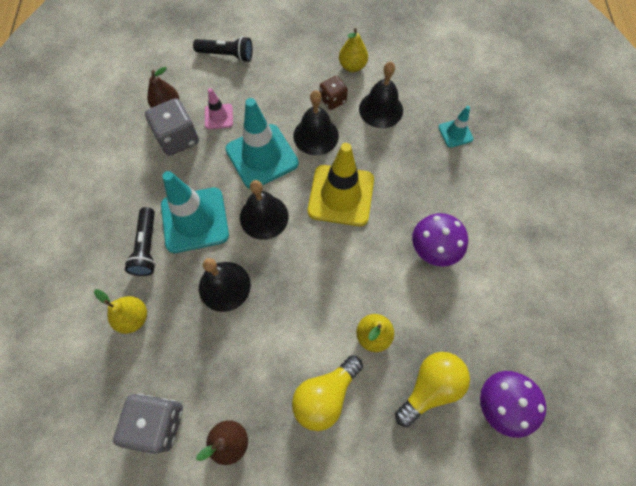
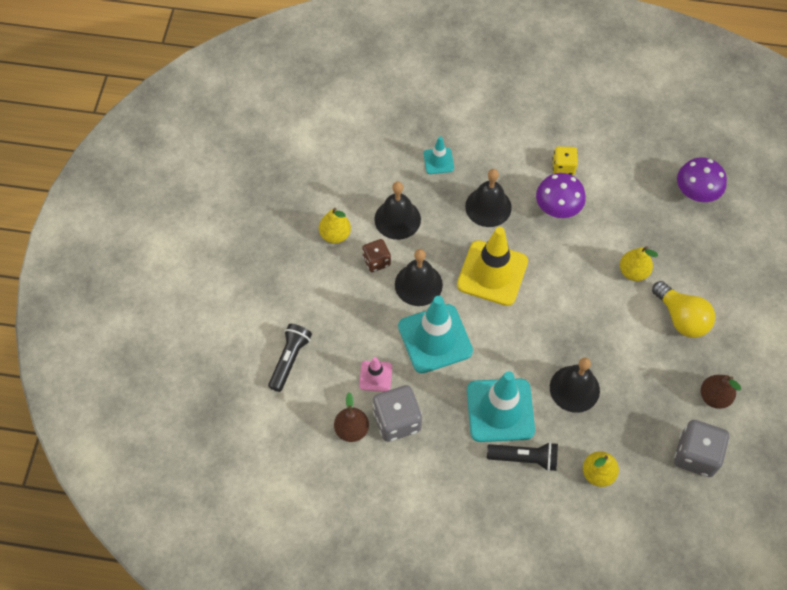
camera: 80 degrees left, 5 degrees down
(264, 217) = (505, 345): black bell -> black bell (488, 207)
(430, 387) = (680, 239): yellow light bulb -> none
(486, 248) = (563, 167): none -> yellow dice

